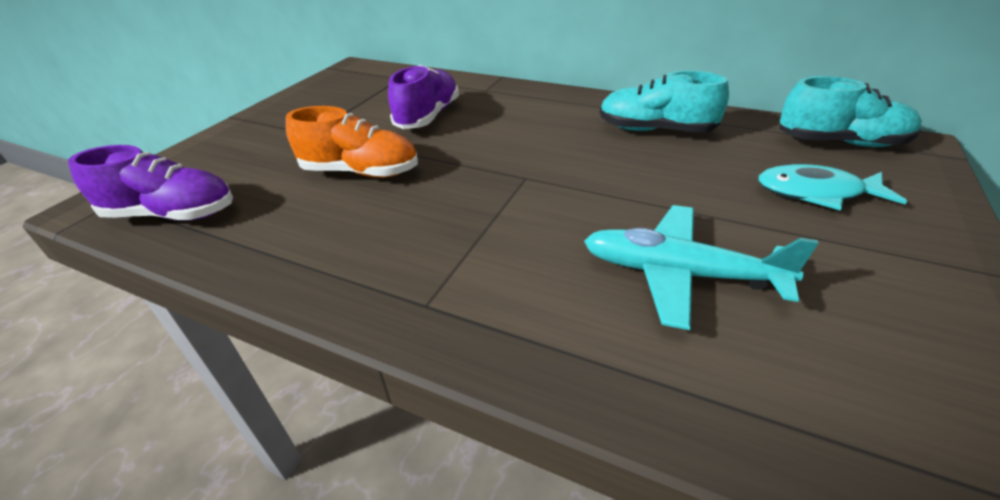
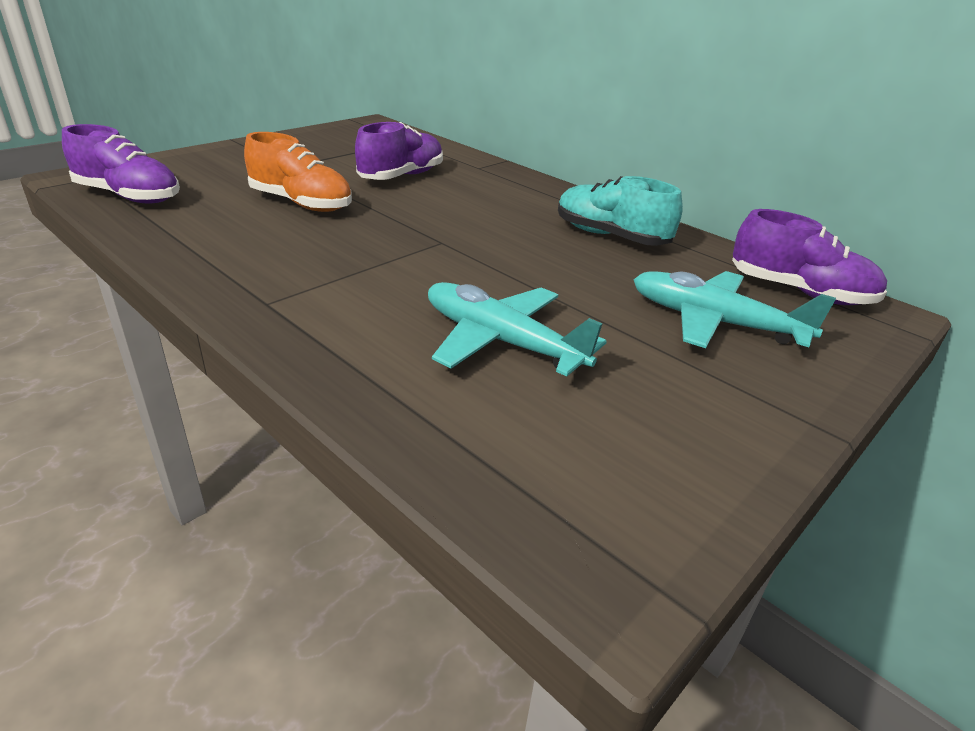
camera: 15 degrees right, 5 degrees down
(816, 193) = (715, 322): turquoise fish -> turquoise plane
(840, 142) = (799, 292): turquoise shoe -> purple shoe

